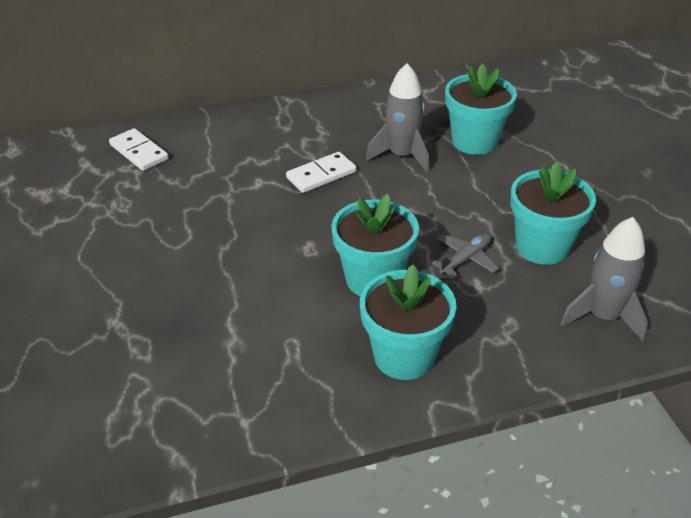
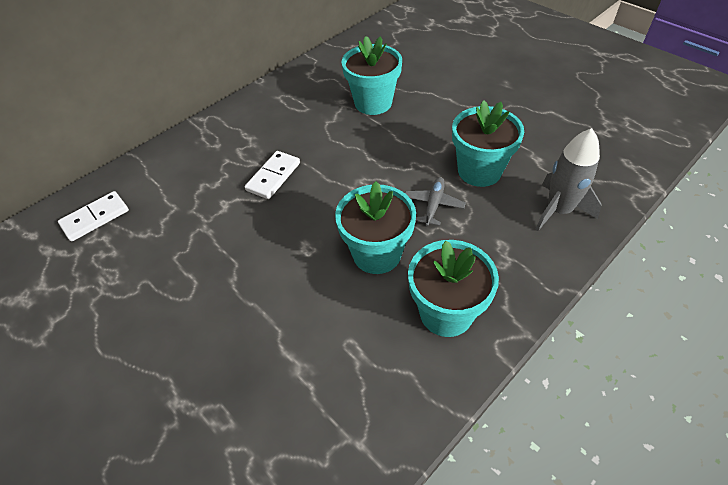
camera: 25 degrees left, 10 degrees up
(139, 152) = (95, 218): white domino -> white domino turned 60 degrees counterclockwise
(402, 156) = (326, 135): grey rocket -> none

